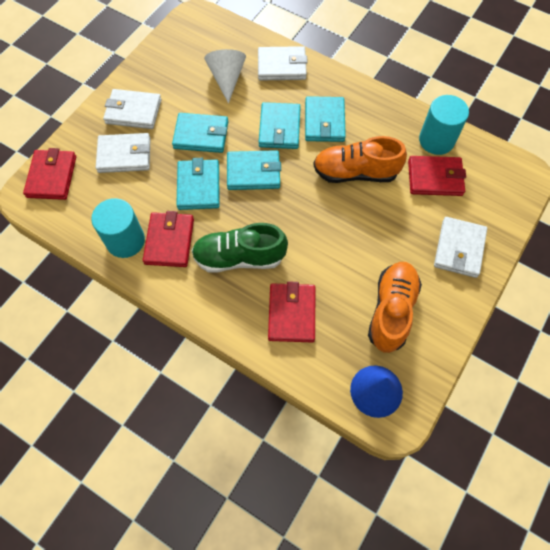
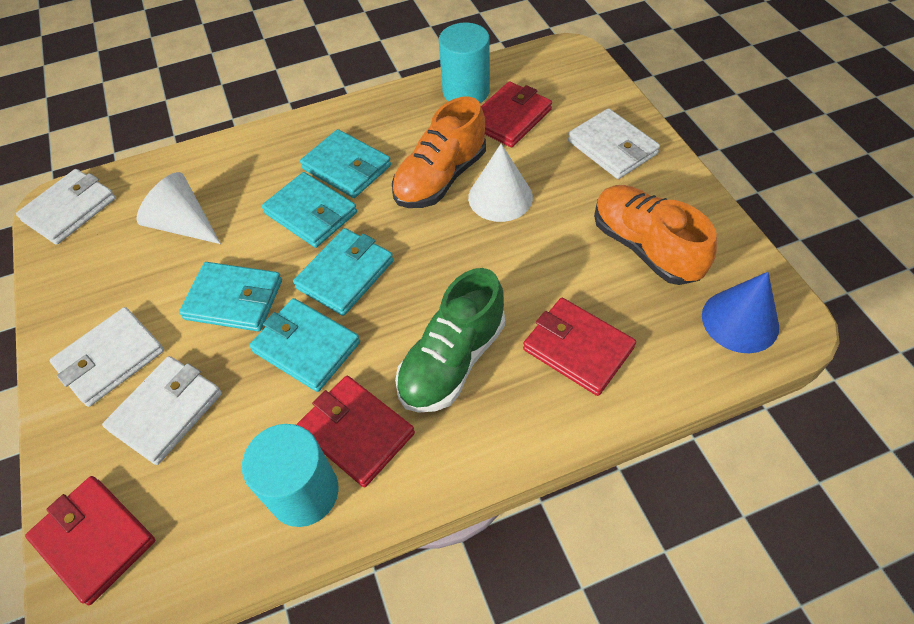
camera: 50 degrees left, 10 degrees down
(201, 135) = (234, 300): turquoise wallet -> turquoise wallet turned 60 degrees clockwise
(282, 66) = (230, 163): white wallet -> white wallet (70, 209)
(367, 212) = (500, 197): none -> white cone

